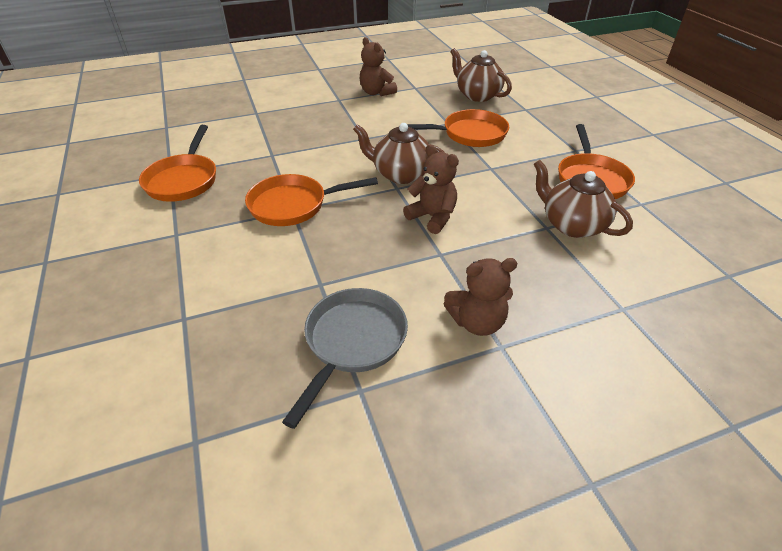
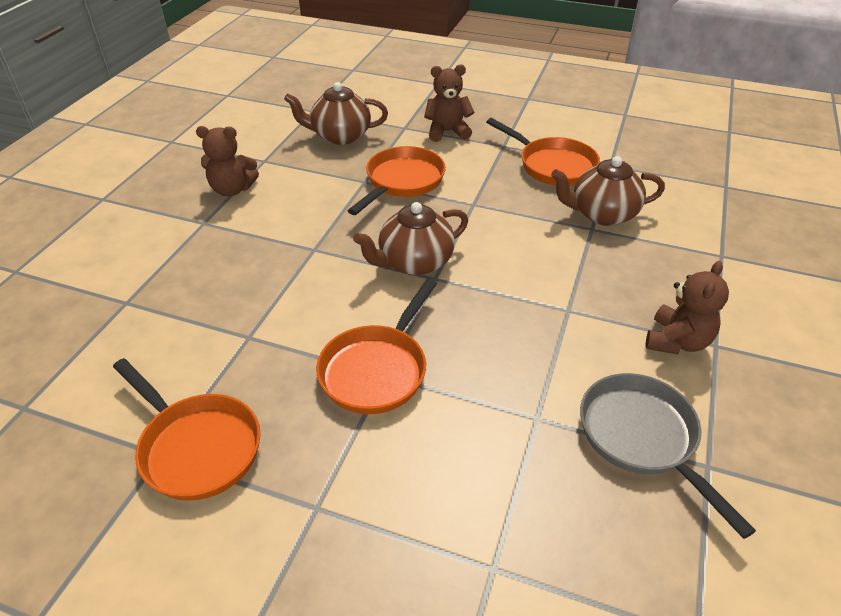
camera: 50 degrees left, 0 degrees up
(432, 217) = (509, 283): brown teddy bear -> brown teddy bear (447, 132)

